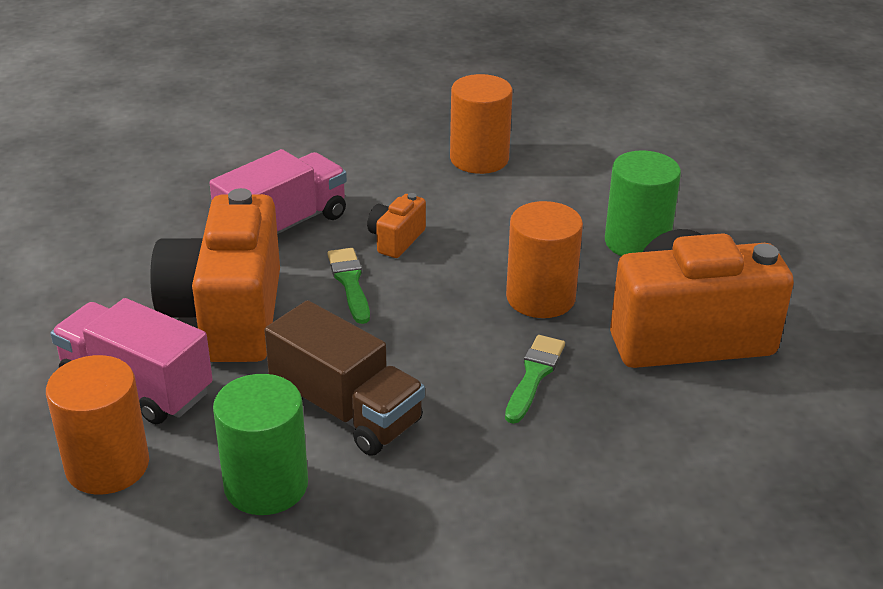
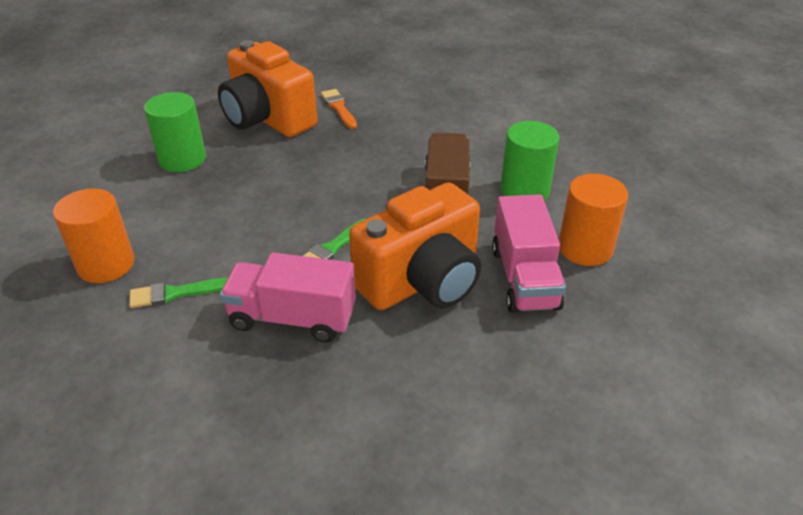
camera: 125 degrees left, 5 degrees up
(396, 240) = (262, 252): orange camera -> none
(534, 375) = (351, 149): green brush -> green brush (176, 293)
(540, 298) = (277, 171): orange cylinder -> none
(666, 413) = (339, 108): none -> orange brush

